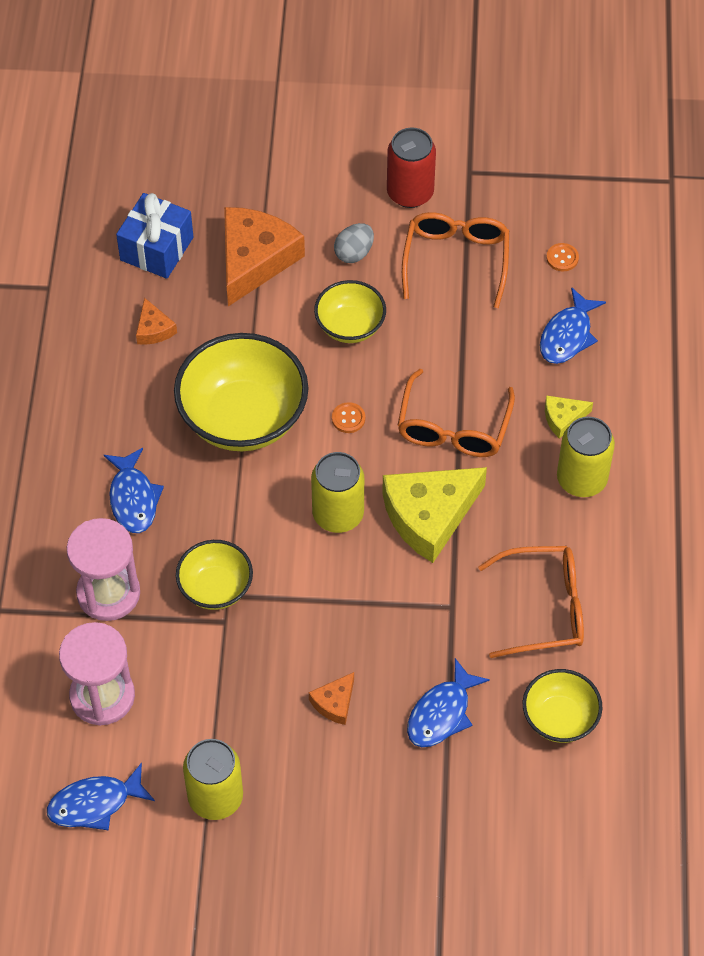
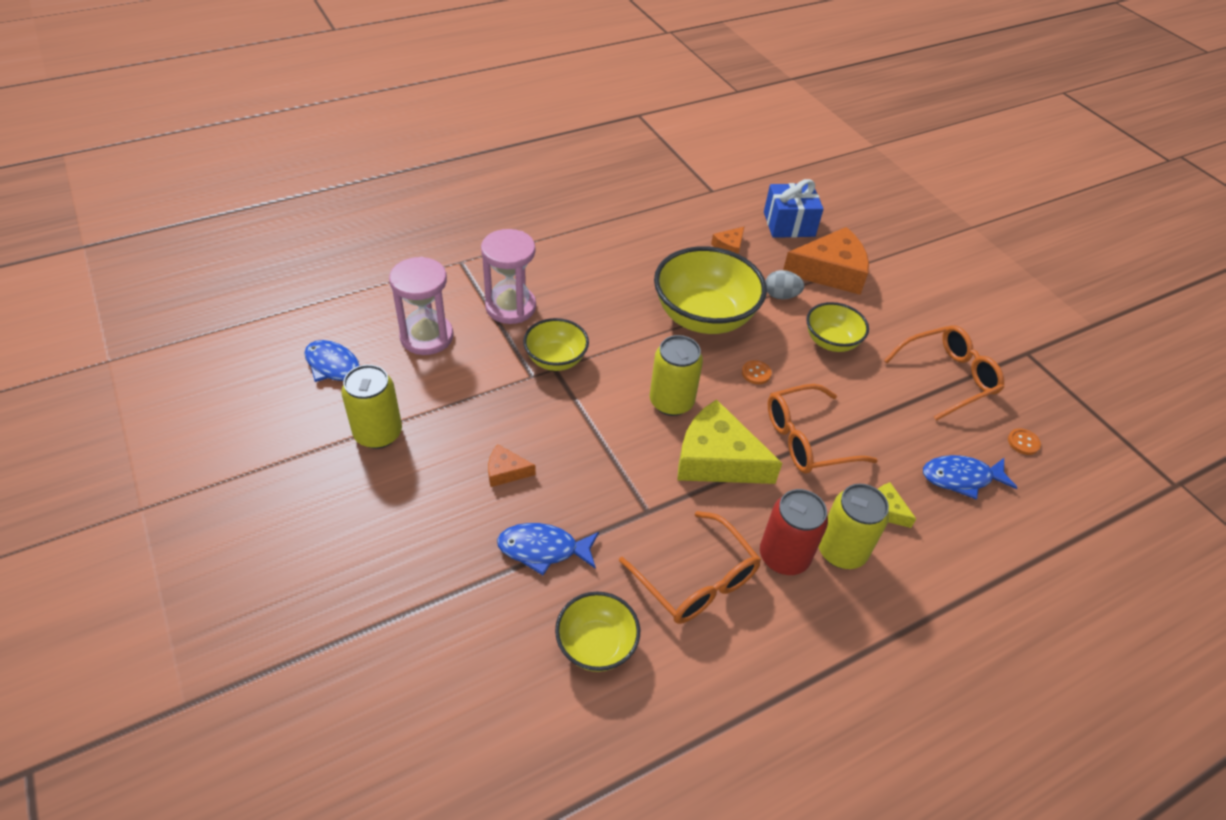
camera: 55 degrees right, 10 degrees down
(133, 498) = (593, 289): blue fish -> none
(354, 253) = (890, 319): grey egg -> grey egg (781, 296)
(410, 193) = (971, 327): red can -> red can (784, 556)

